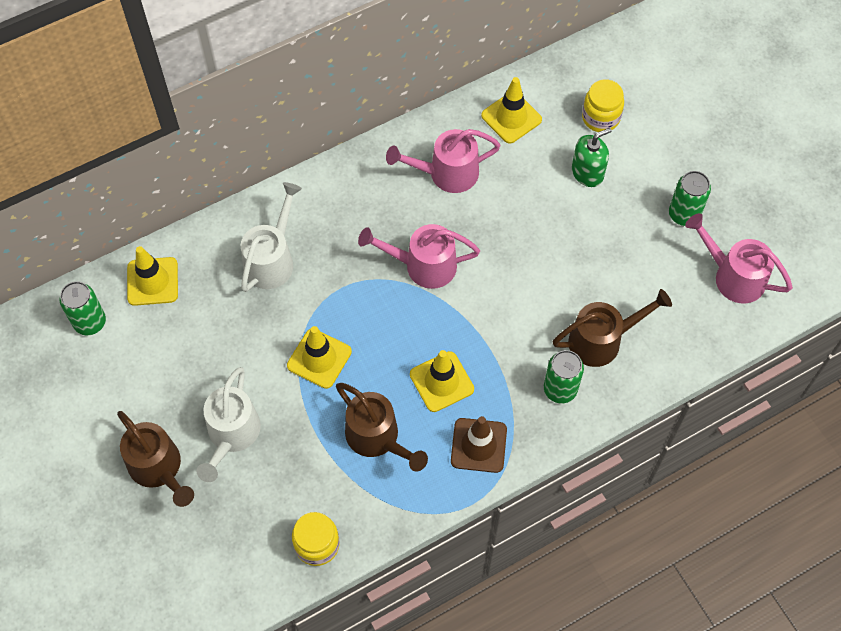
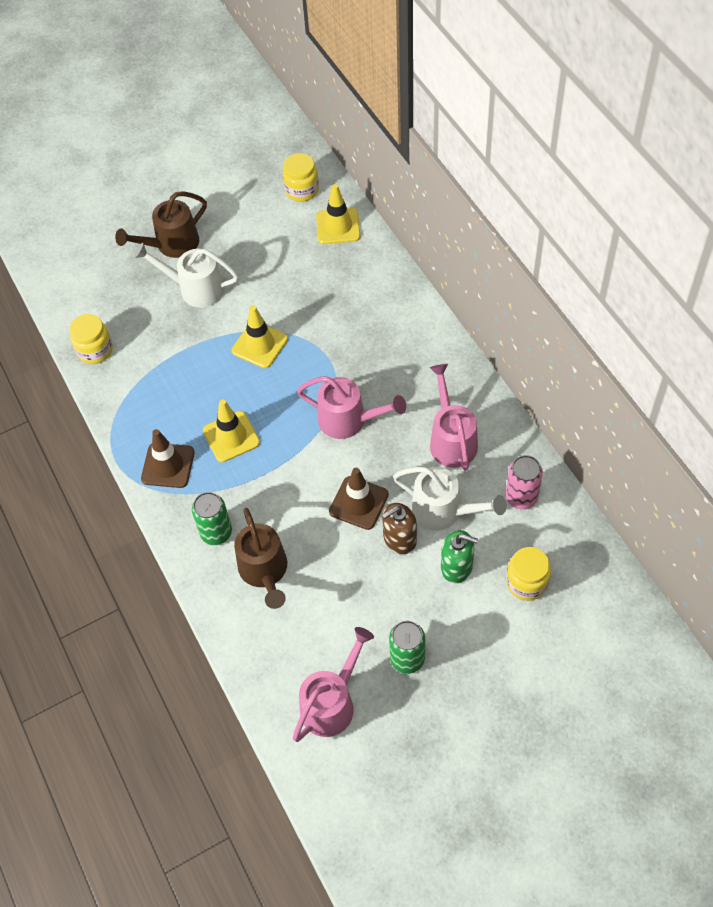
camera: 95 degrees right, 5 degrees down
(90, 322) = (302, 190): green can -> yellow jar
(272, 259) = (358, 306): white watering can -> white watering can (444, 511)
(378, 438) = (182, 390): brown watering can -> none
(422, 266) = (349, 420): pink watering can -> pink watering can turned 105 degrees clockwise
(511, 117) = (521, 497): yellow traffic cone -> pink can
(521, 256) = (358, 503): none -> brown traffic cone
(560, 220) = (399, 539): none -> brown soap dispenser
(587, 172) = (456, 566): green soap dispenser -> green soap dispenser turned 45 degrees counterclockwise

